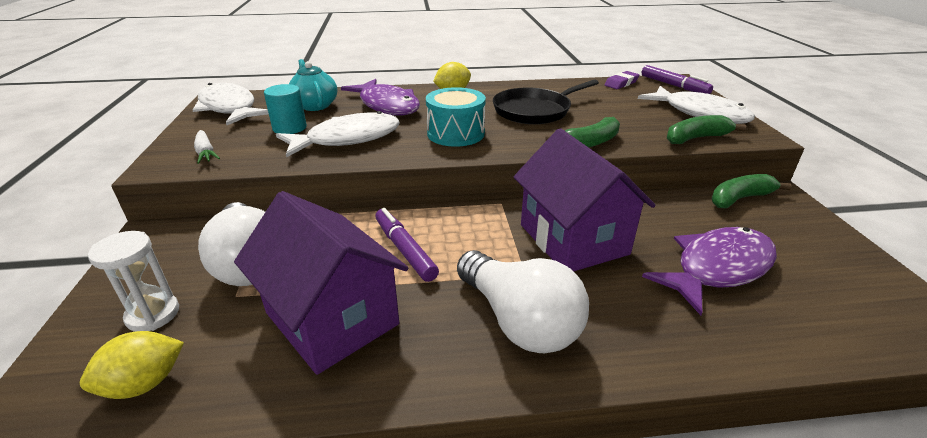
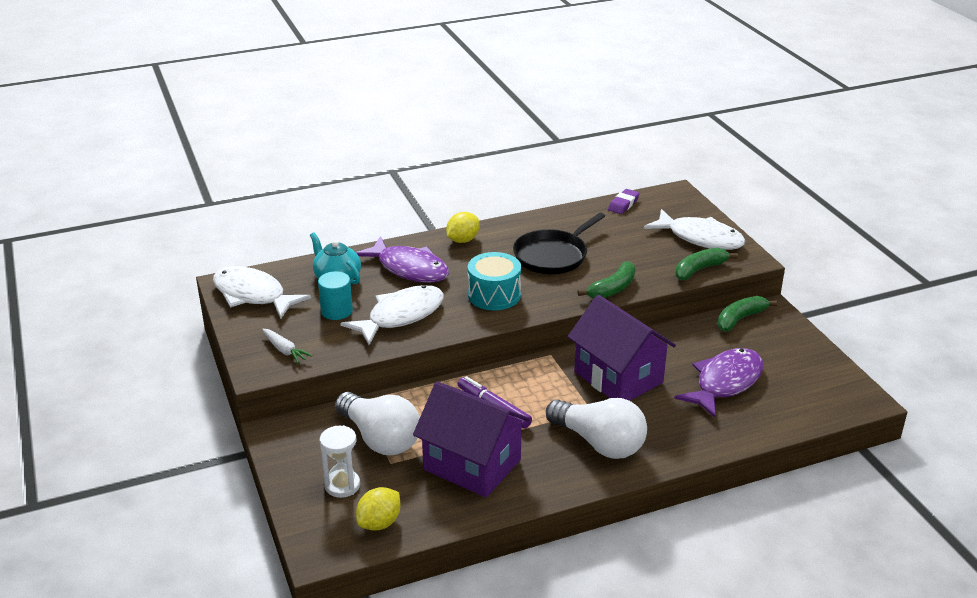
camera: 15 degrees left, 0 degrees up
(673, 85) = (673, 201): purple marker -> none

